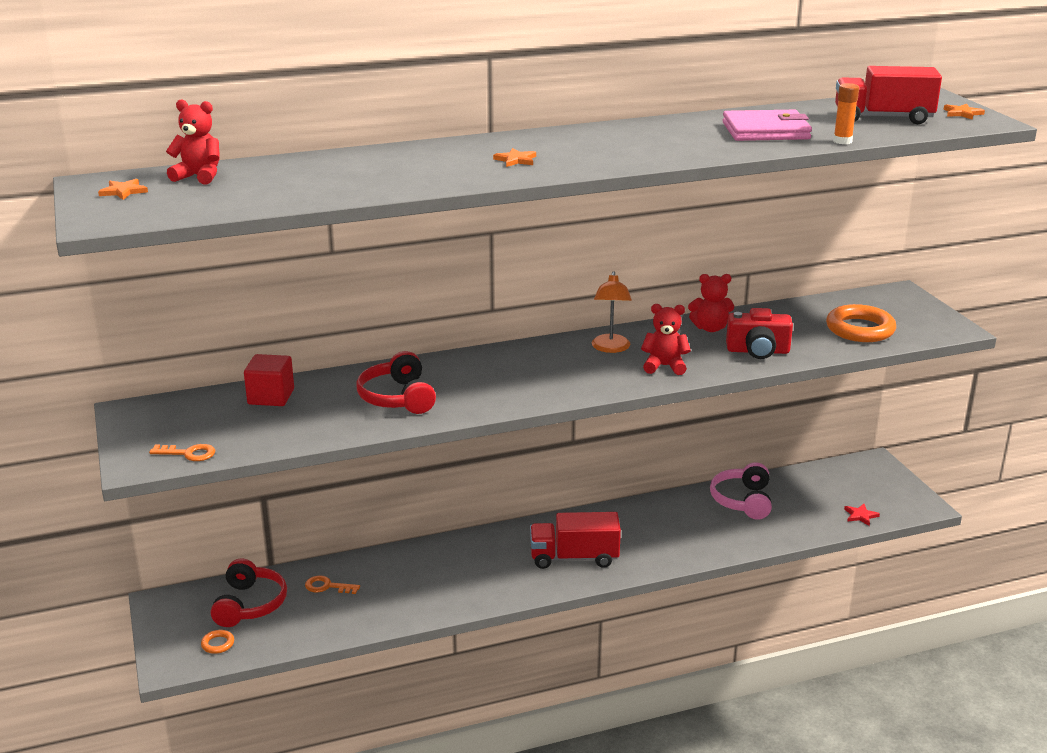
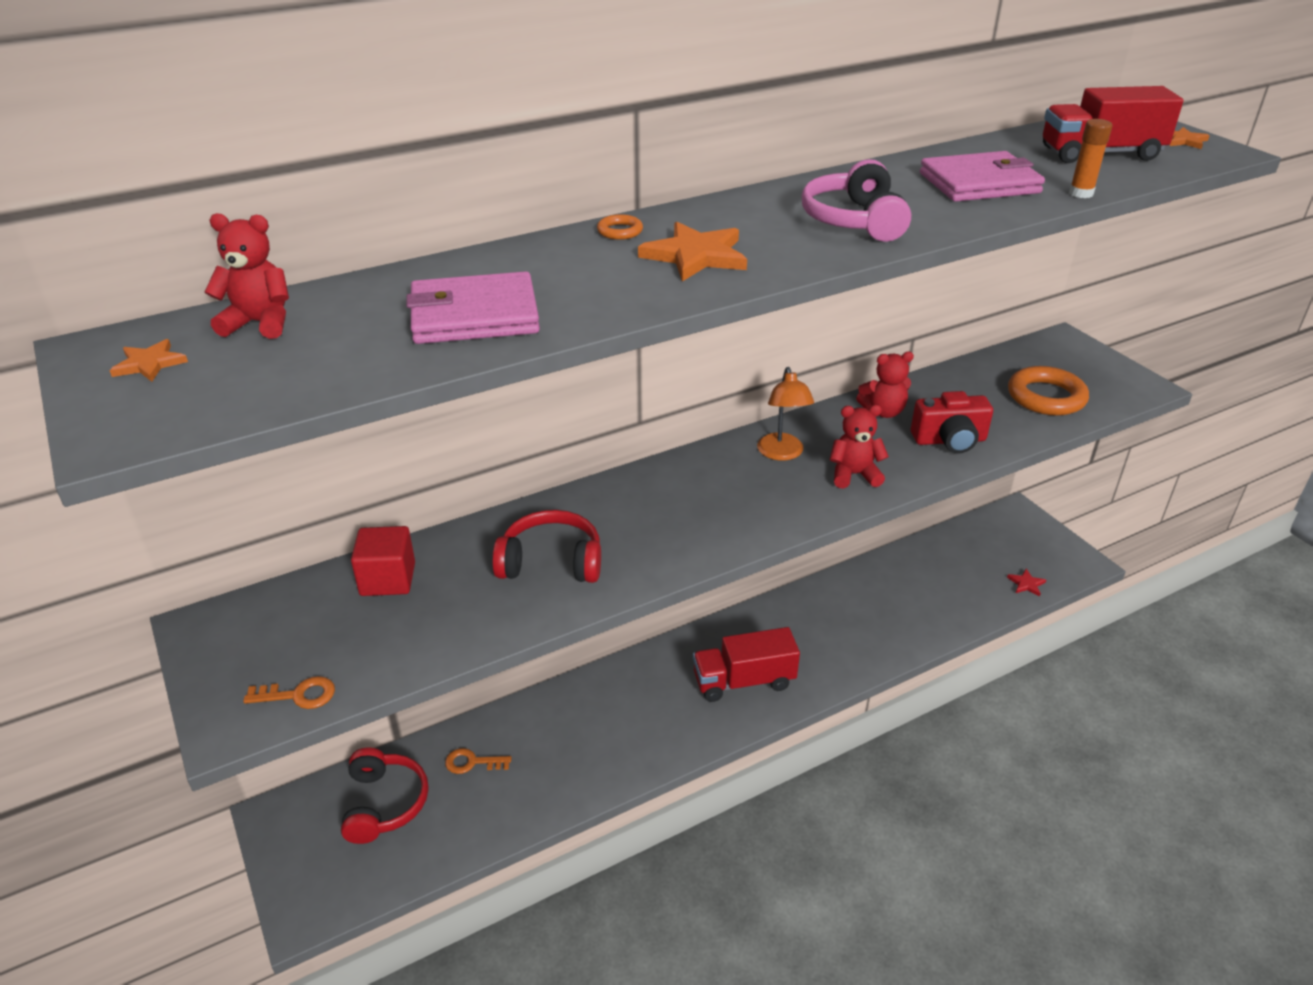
camera: 10 degrees left, 10 degrees up
(218, 644) = (357, 871): orange ring -> orange ring (620, 231)
(343, 181) = (474, 315): none -> pink wallet
(398, 398) = (551, 562): red headphones -> red headphones turned 120 degrees clockwise
(516, 160) = (695, 256): orange star -> orange star, size x1.85
(742, 501) = (900, 579): pink headphones -> pink headphones (854, 221)

